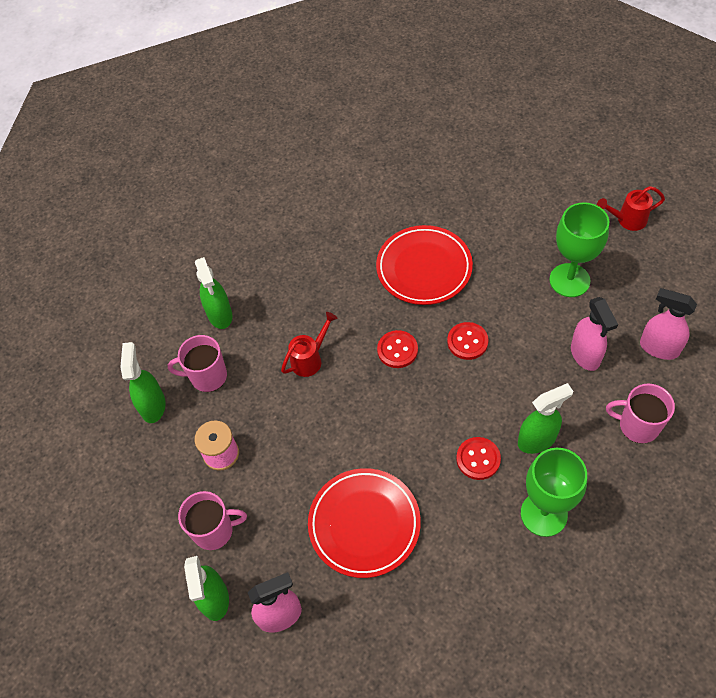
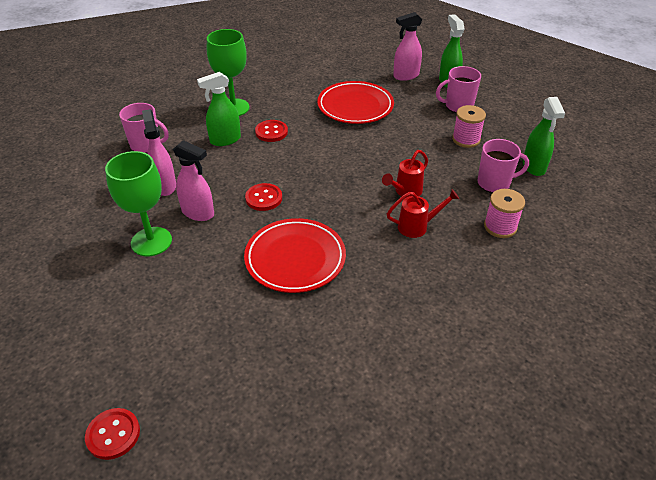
camera: 175 degrees right, 15 degrees down
(220, 315) = (500, 227): green spray bottle -> pink spool
(397, 350) = (327, 195): red button -> red button (113, 434)
(627, 220) = (59, 297): red watering can -> red watering can (417, 226)
(658, 348) = (100, 188): pink spray bottle -> pink spray bottle (198, 213)

